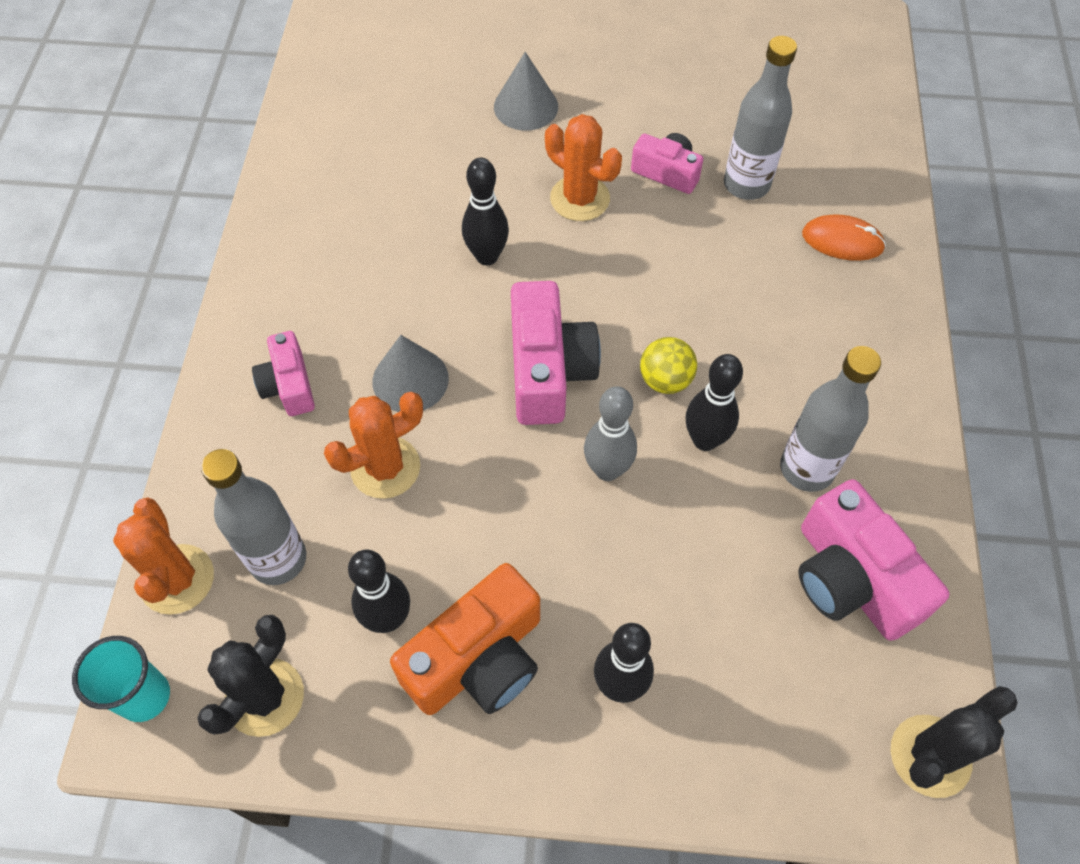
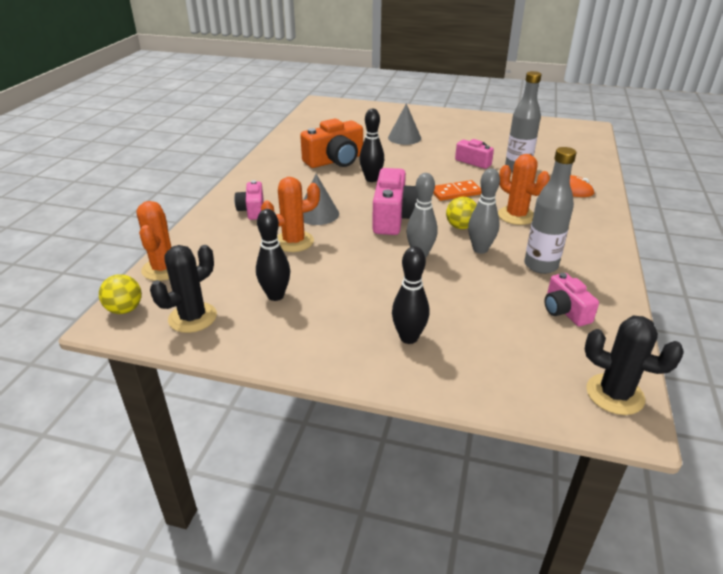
camera: 10 degrees right, 25 degrees down
(144, 696) = (125, 309): turquoise cup -> yellow ball
(278, 559) = (222, 267): grey bottle -> none
(478, 659) = (324, 317): orange camera -> orange camera (335, 160)
(580, 198) = (426, 166): orange cactus -> orange cactus (516, 216)
(645, 278) = (456, 193): none -> orange domino
(705, 440) = (480, 249): black bowling pin -> grey bowling pin
(851, 579) = (565, 311): pink camera -> pink camera, size x0.59
(930, 756) = (614, 394): black cactus -> black cactus turned 60 degrees clockwise

